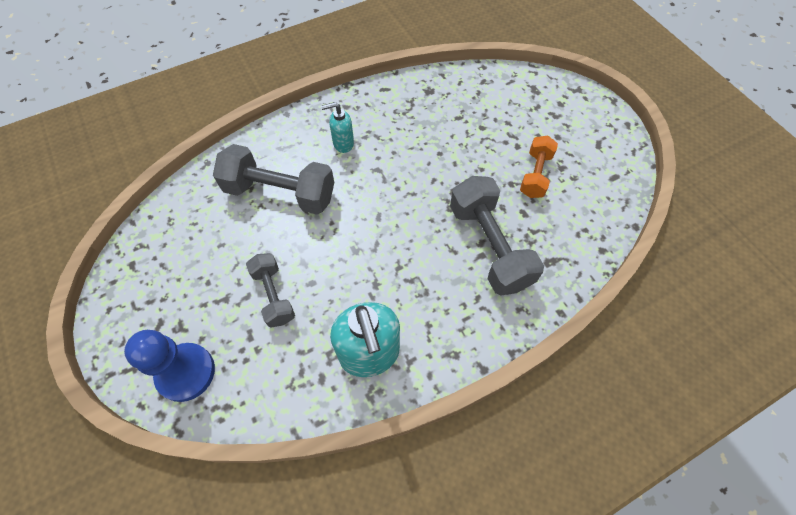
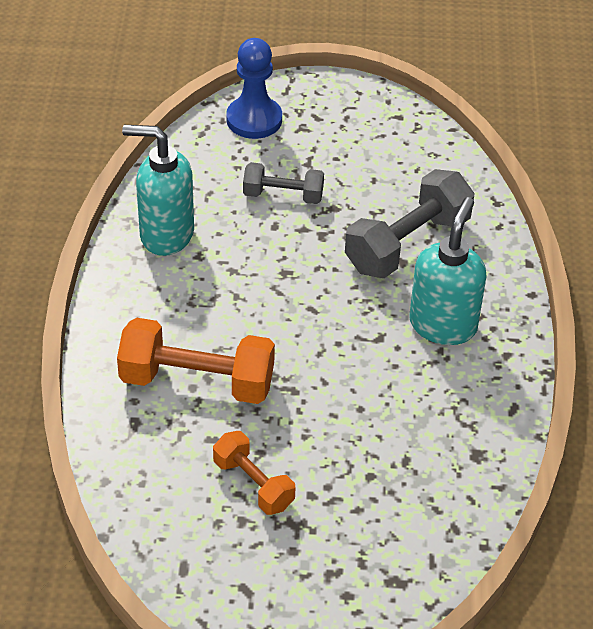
camera: 120 degrees right, 15 degrees down
(343, 143) = (443, 325): turquoise soap dispenser -> turquoise soap dispenser, size x1.87
(489, 246) = (197, 381): grey dumbbell -> orange dumbbell

